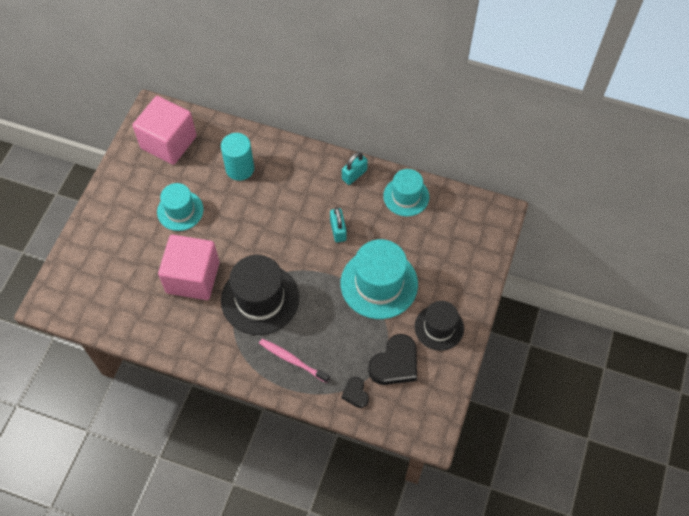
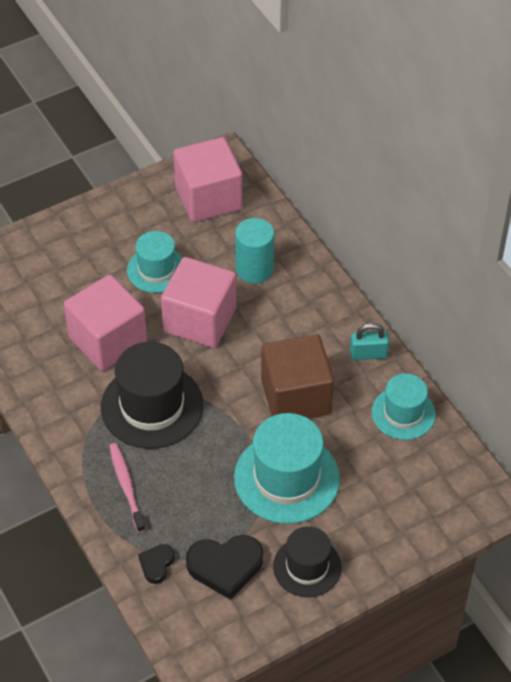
camera: 40 degrees right, 10 degrees down
(237, 224) = (200, 320): none -> pink cube
(338, 230) = (296, 396): turquoise padlock -> brown cube

